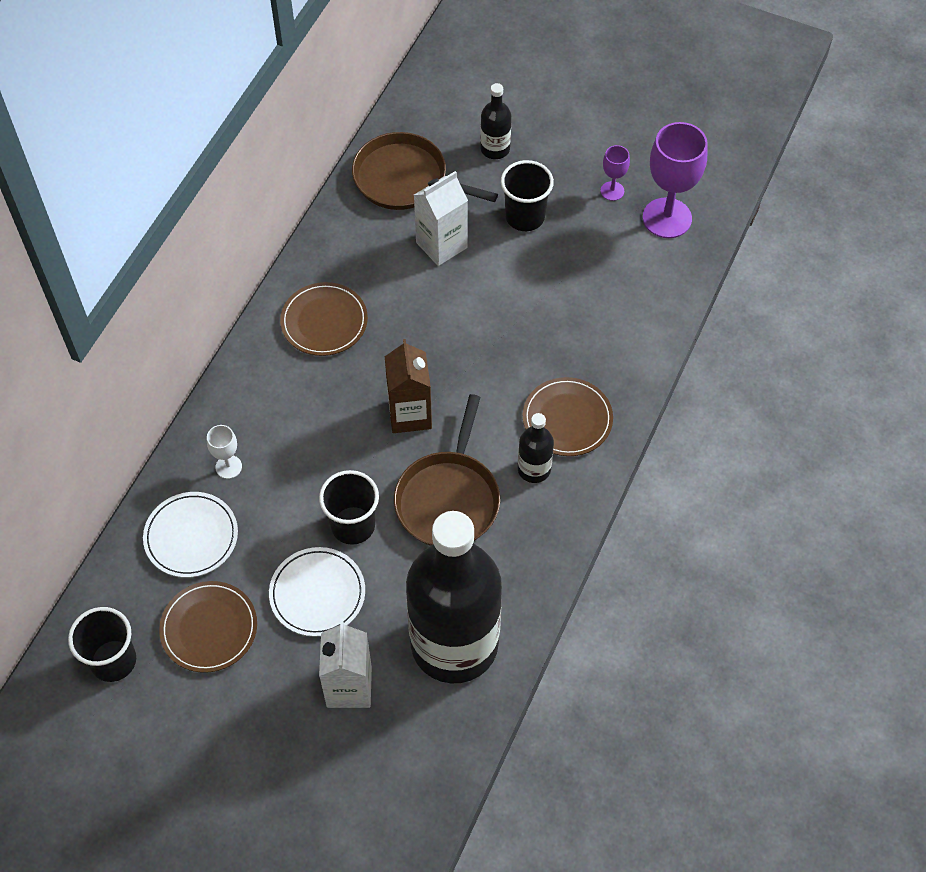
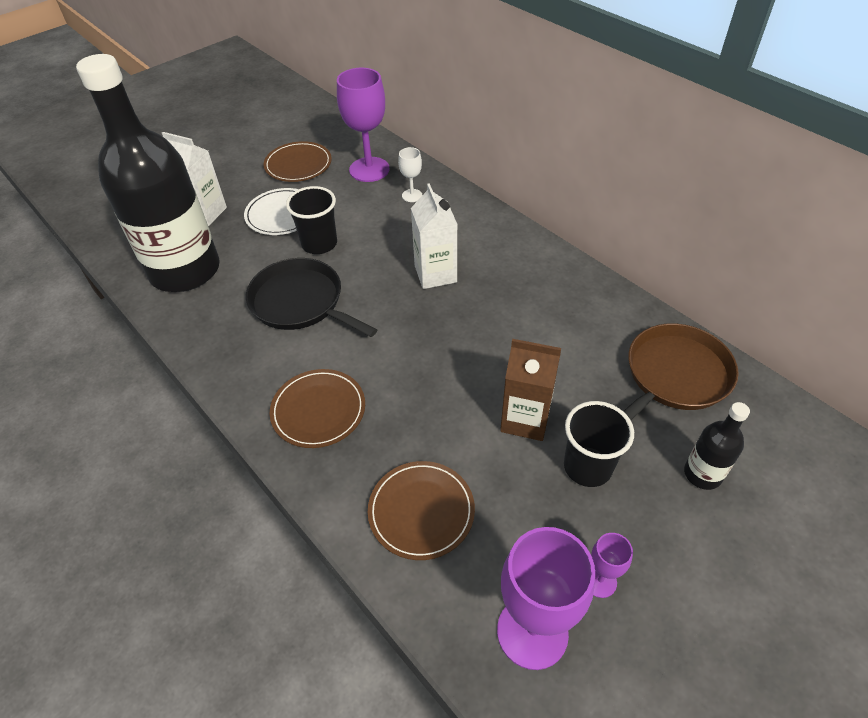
camera: 115 degrees right, 10 degrees down
(113, 661) = (309, 127): black cup -> none
(191, 536) = (369, 169): white plate -> purple goblet
(324, 321) = (518, 274): brown plate -> brown plate (421, 511)
(410, 414) = (394, 301): brown carton -> brown carton (525, 419)
(441, 245) = (574, 379): white carton -> white carton (435, 274)
(449, 499) = (300, 302): brown pan -> black pan
(534, 469) = (286, 366): black bottle -> none

